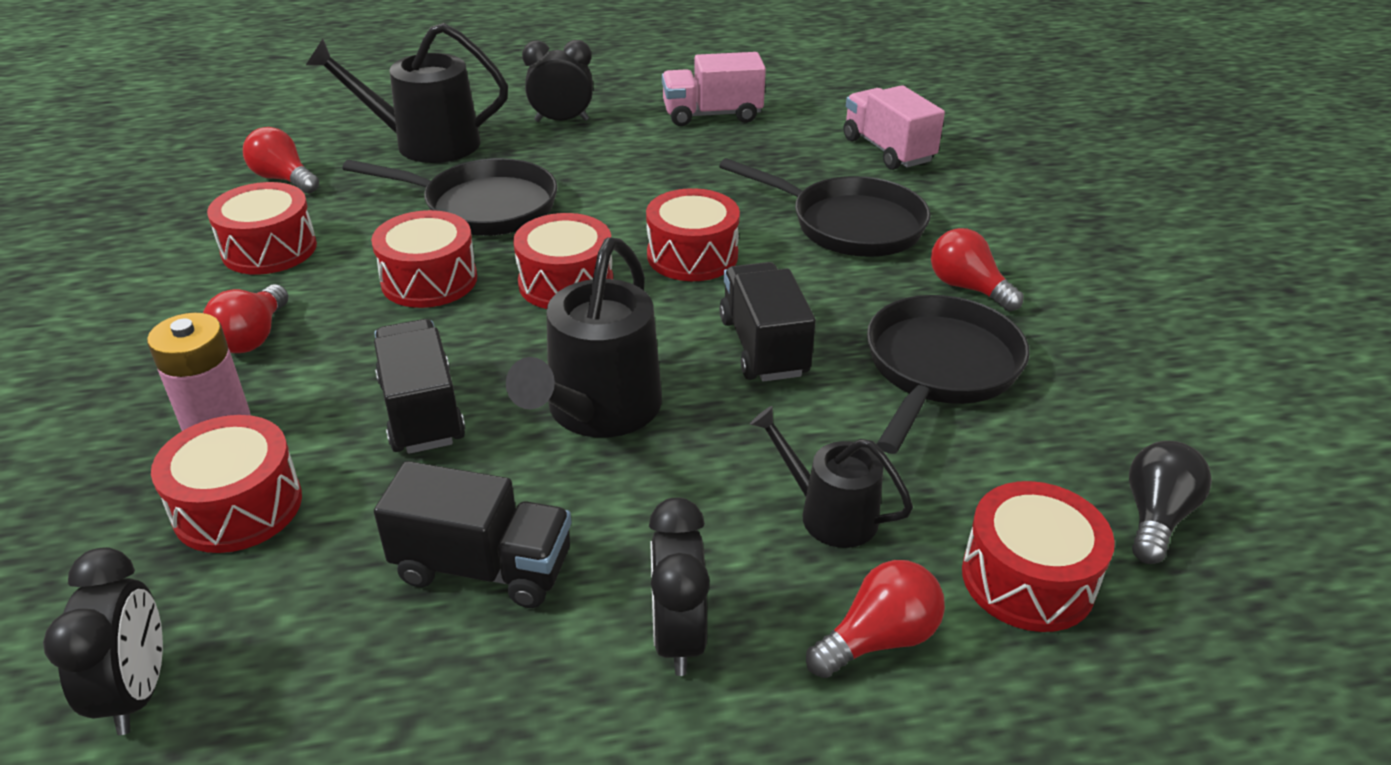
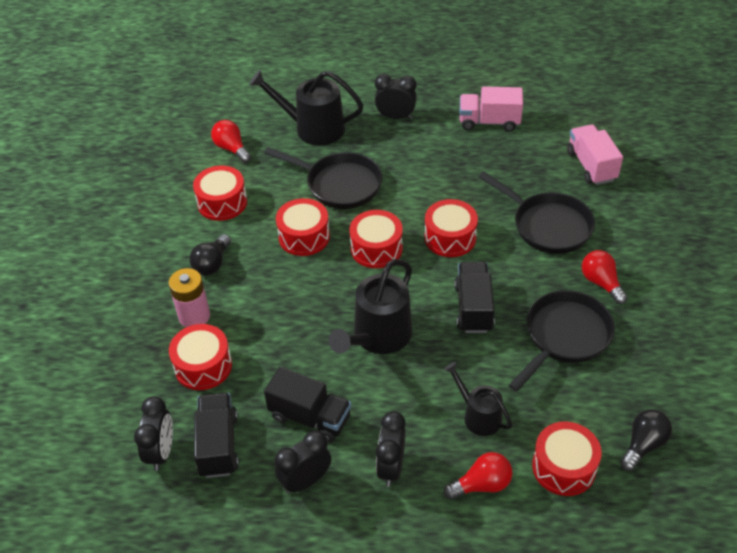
camera: 15 degrees right, 10 degrees up
(253, 337) = (212, 264): red light bulb -> black light bulb
(421, 411) = (291, 324): black truck -> black truck (218, 445)
(491, 696) = (305, 481): none -> black clock

